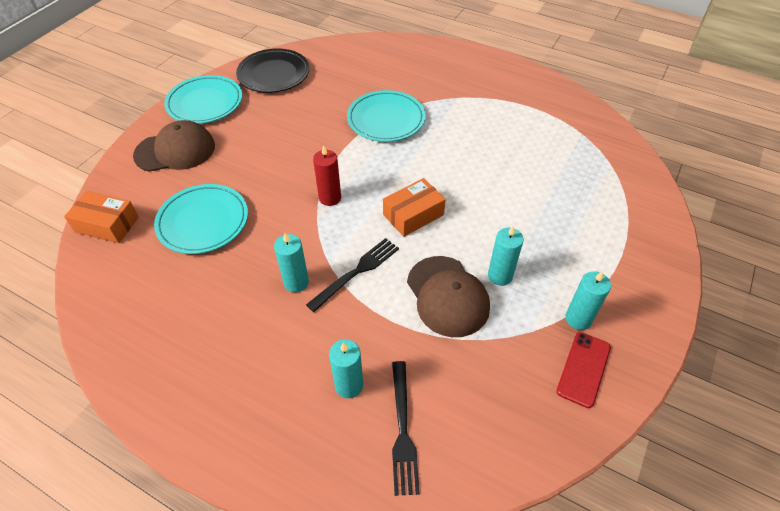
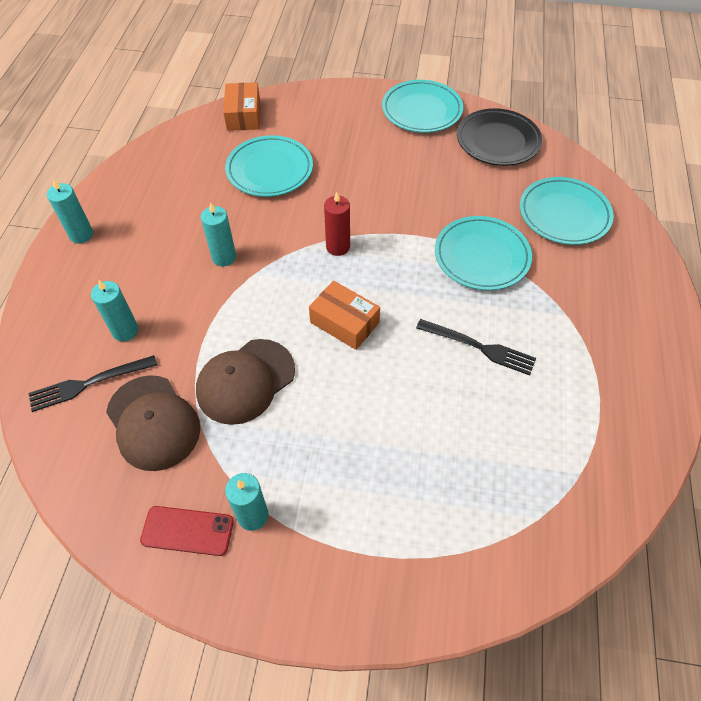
camera: 70 degrees right, 5 degrees up
(175, 151) = (347, 118): brown cap -> brown cap (153, 422)
(356, 272) = (251, 298): black fork -> black fork (479, 347)
(369, 68) = (564, 214): none -> turquoise plate
(500, 276) = (288, 424): turquoise candle -> turquoise candle (81, 235)

